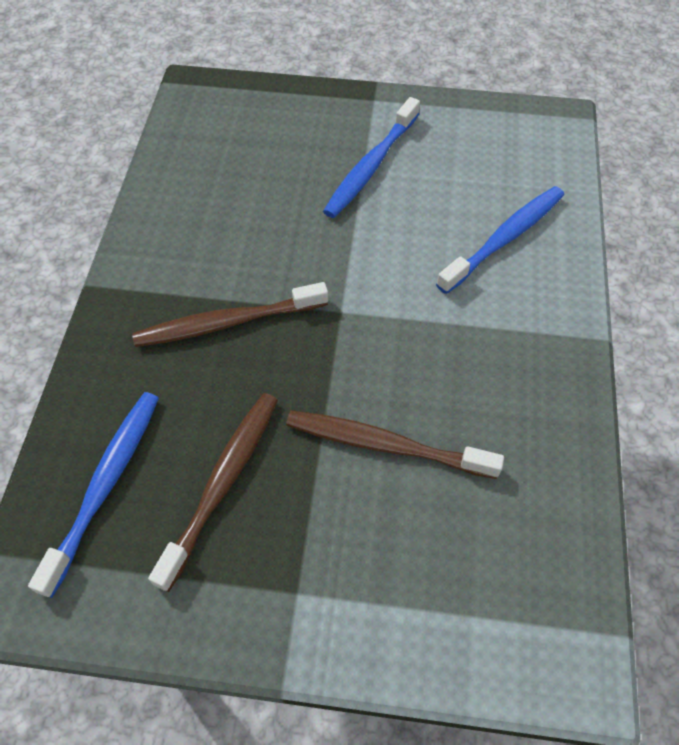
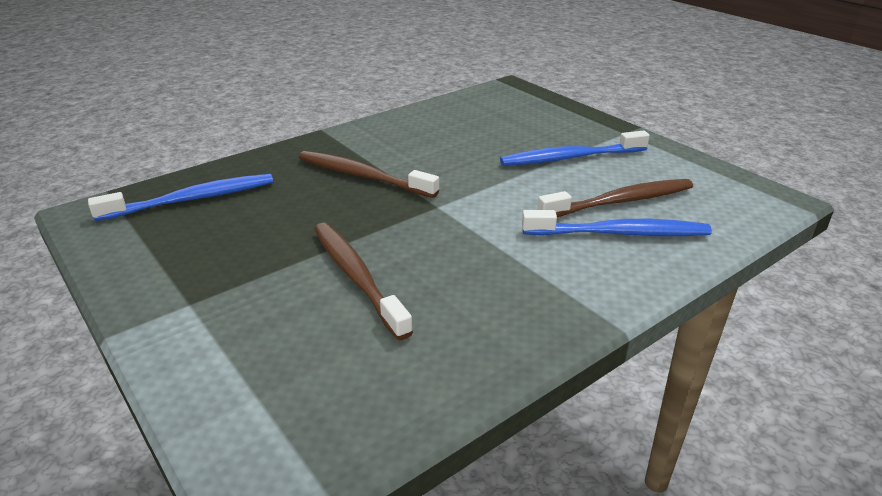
camera: 45 degrees right, 25 degrees down
(222, 483) = (241, 234): brown toothbrush -> brown toothbrush (620, 202)

